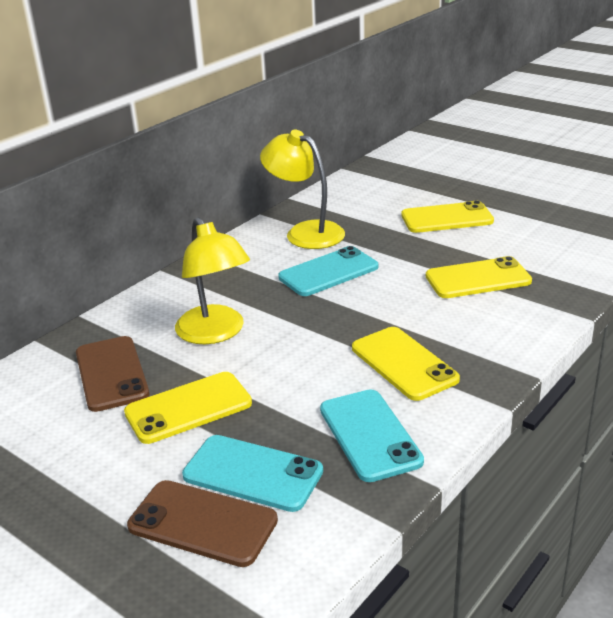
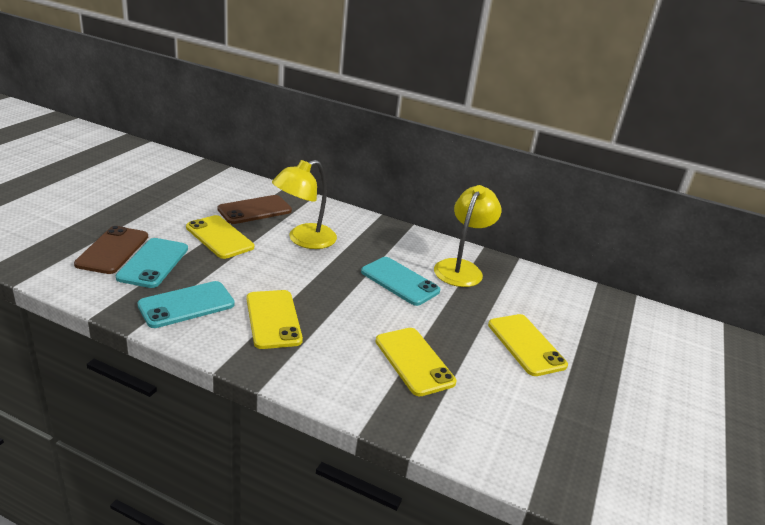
camera: 70 degrees right, 0 degrees up
(404, 363) = (273, 319): yellow phone -> yellow phone turned 60 degrees counterclockwise

